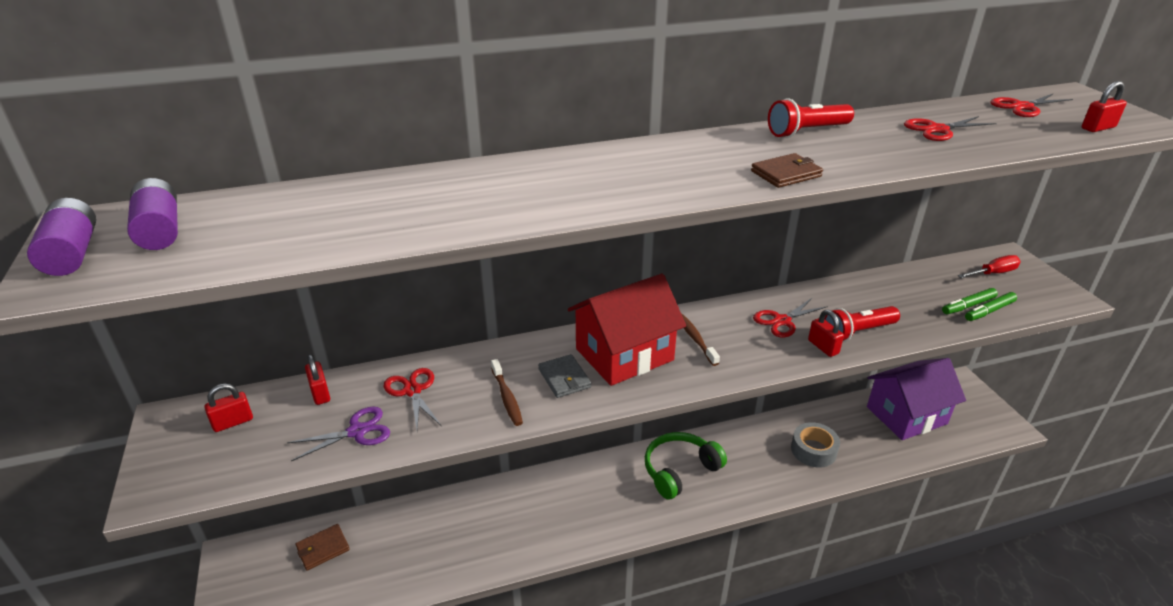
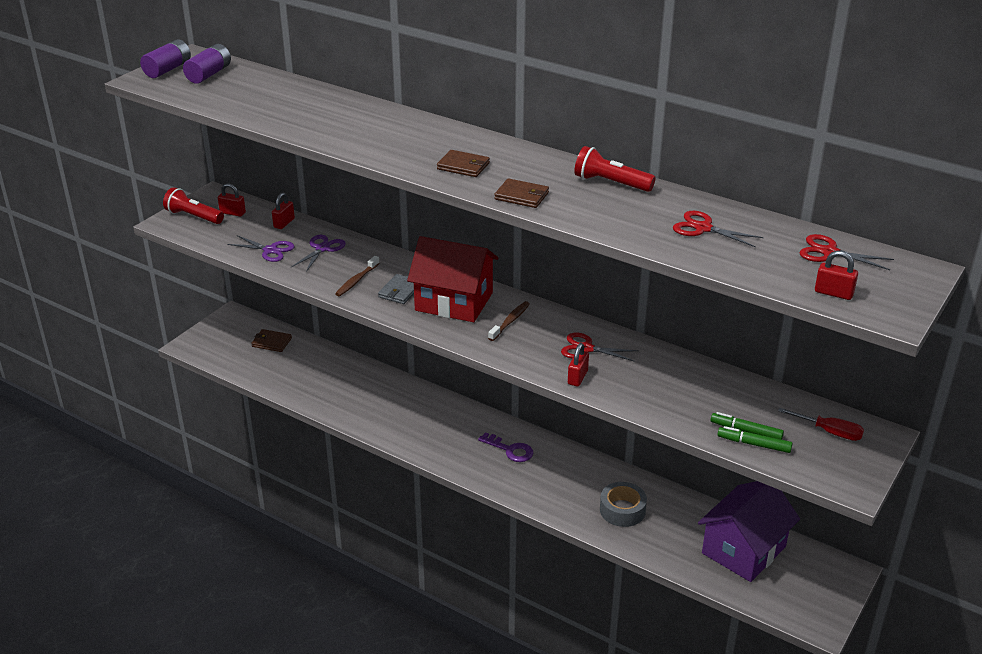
camera: 50 degrees right, 0 degrees up
(412, 391) = (322, 248): red scissors -> purple scissors
(679, 470) = (510, 450): green headphones -> purple key
(680, 176) = (463, 166): none -> brown wallet
(857, 332) = (621, 387): red flashlight -> red flashlight (193, 216)
(906, 415) = (744, 550): purple house -> purple house turned 75 degrees counterclockwise

